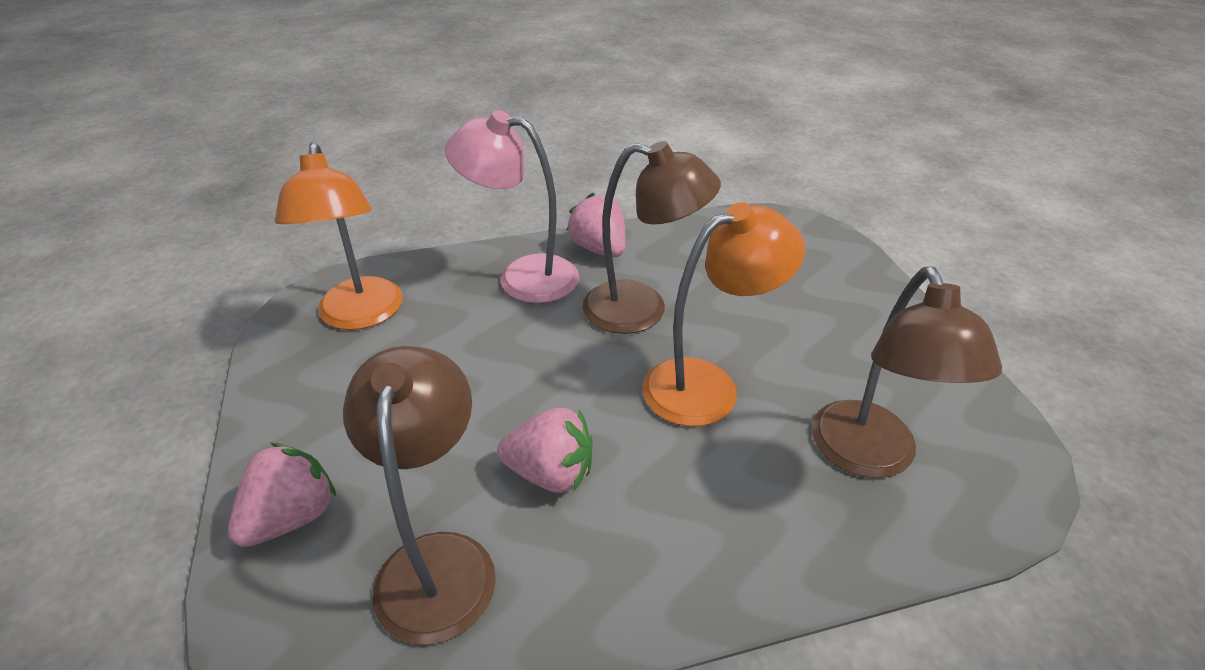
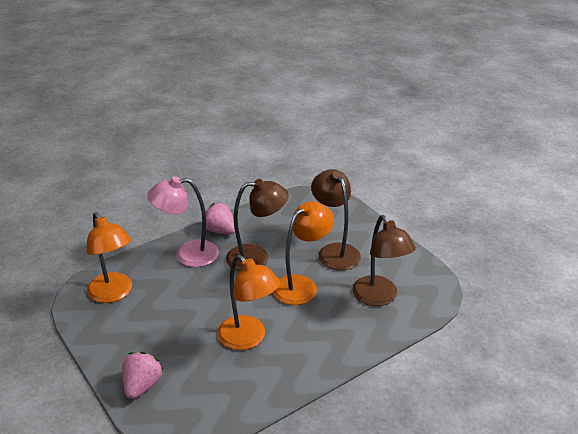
camera: 20 degrees left, 5 degrees down
(438, 561) = (217, 383): brown lamp -> brown lamp (335, 251)
(551, 473) = (248, 339): pink strawberry -> orange lamp

